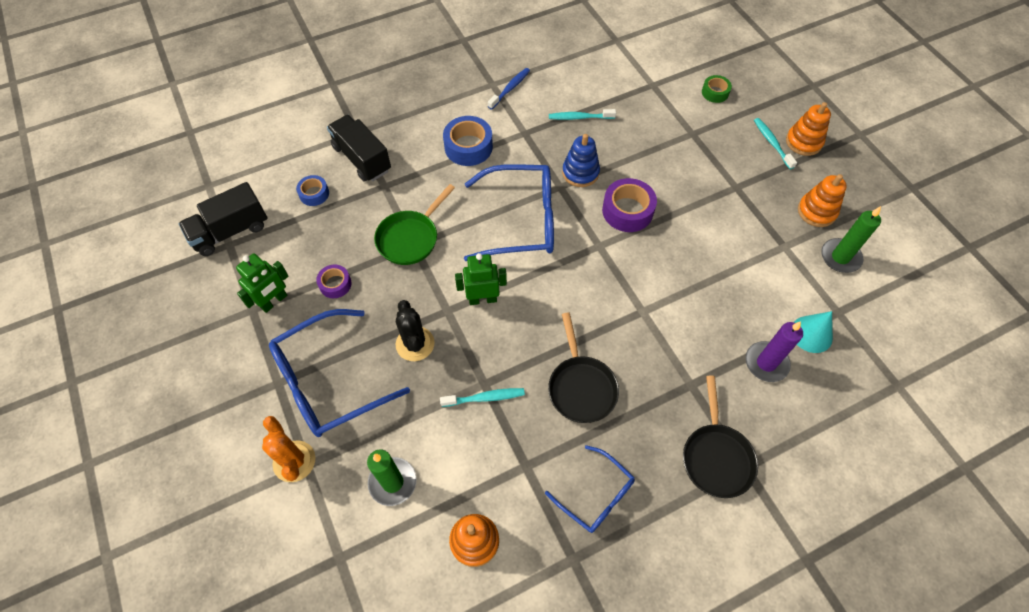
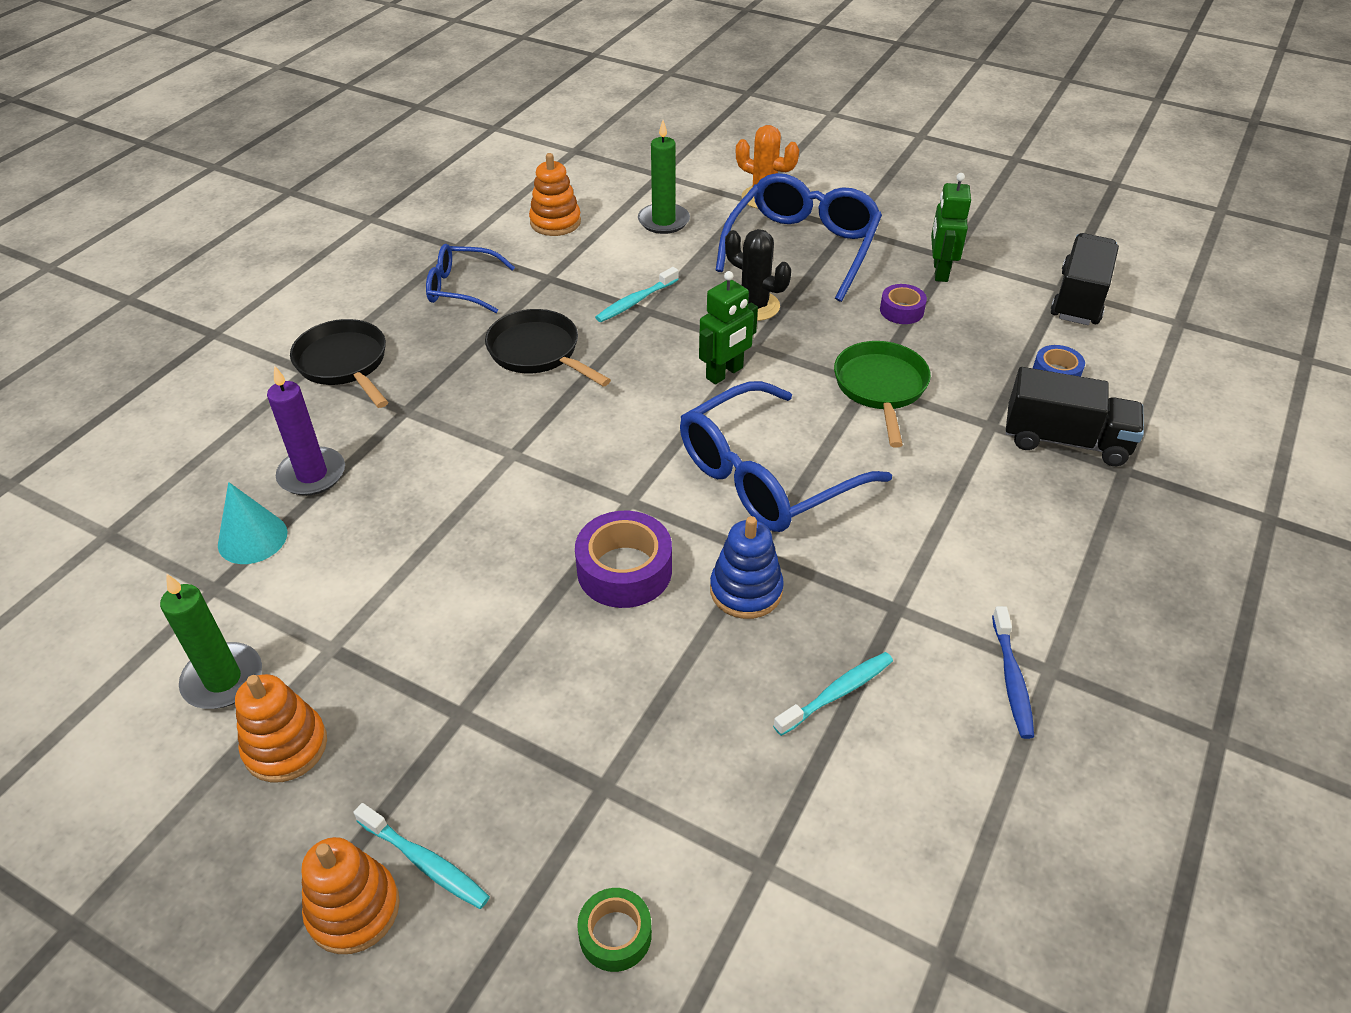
camera: 145 degrees right, 15 degrees down
(468, 147) = (952, 536): blue tape -> none

